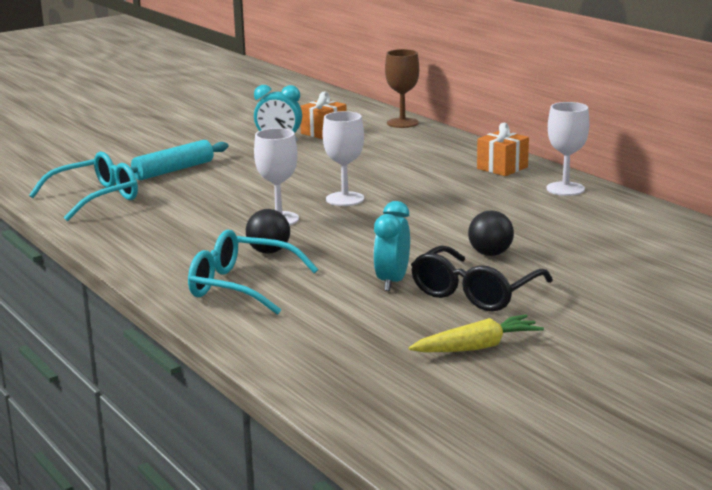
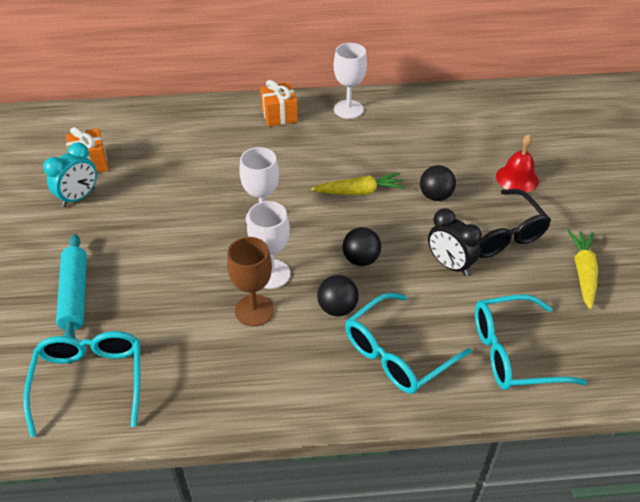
camera: 60 degrees left, 25 degrees up
(303, 334) = (513, 352): none -> turquoise glasses
(345, 245) = (361, 259): none -> black ball
(392, 282) = (449, 265): turquoise clock -> black clock
(402, 123) = (122, 114): brown goblet -> brown goblet (254, 310)
(441, 223) = (359, 192): none -> yellow carrot
(590, 284) = (517, 178): none -> red bell

